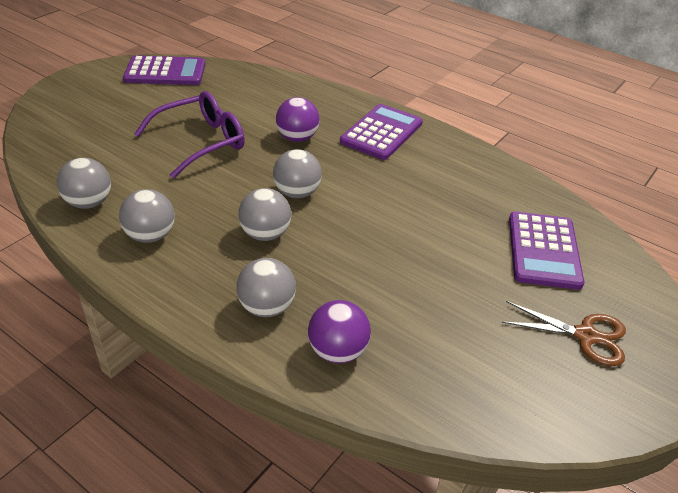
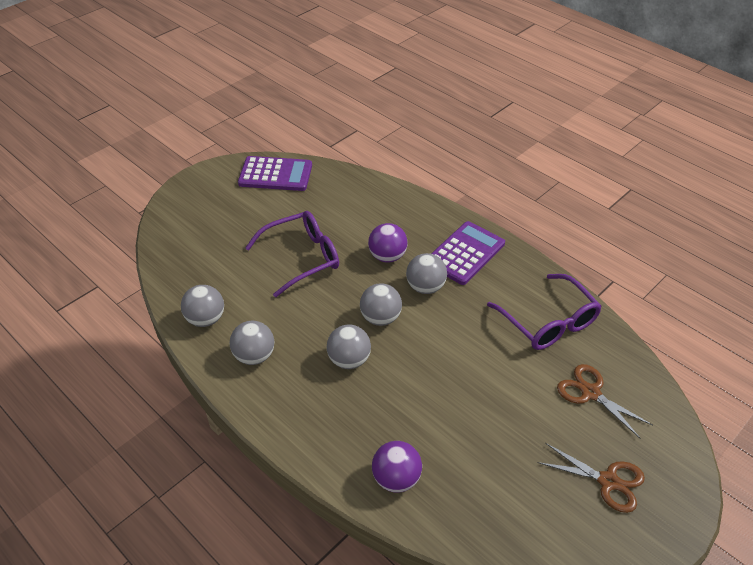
camera: 10 degrees right, 5 degrees up
(267, 307) = (343, 433): grey ball -> grey ball (425, 287)
(483, 189) = (548, 322): none -> purple glasses
(543, 250) = (590, 392): purple calculator -> brown scissors

